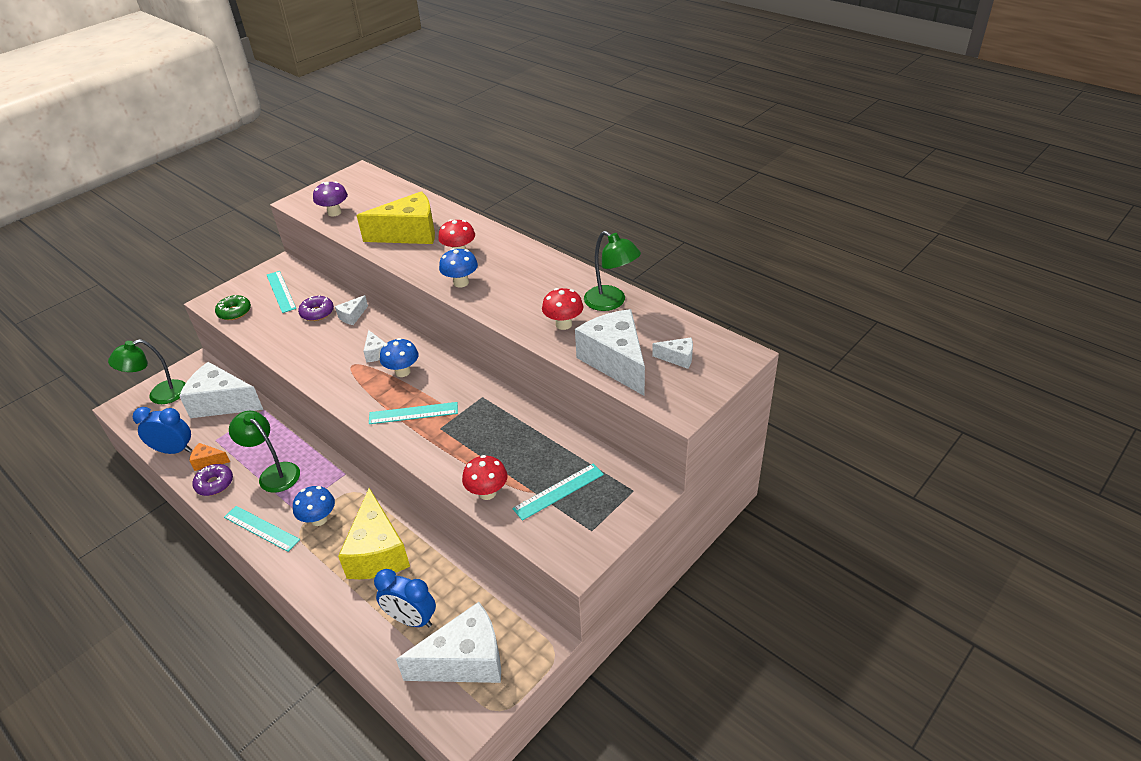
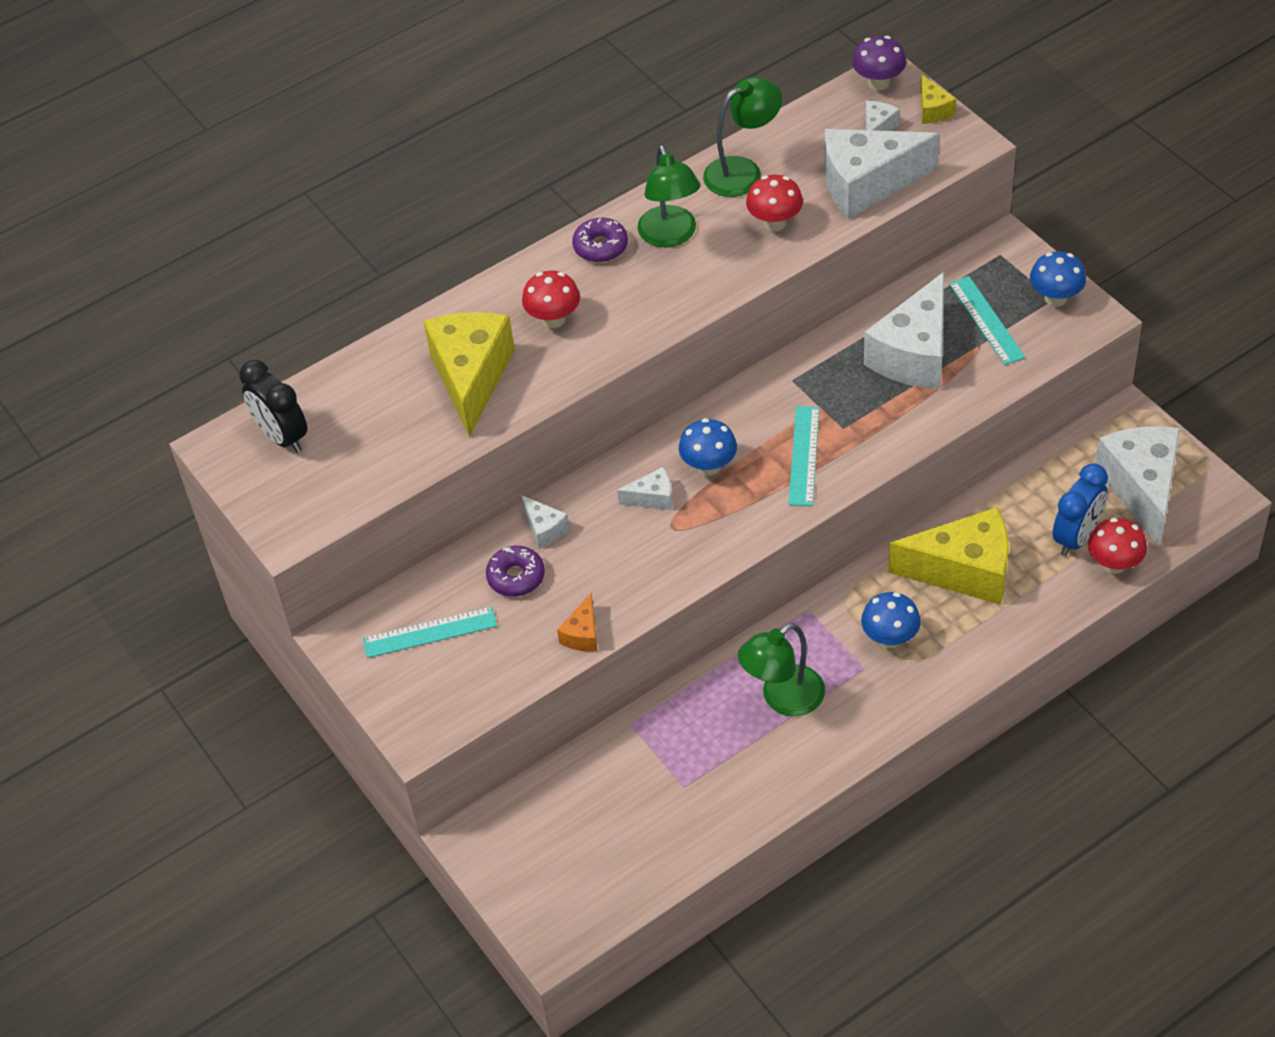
camera: 75 degrees left, 10 degrees up
(160, 395) = (539, 886): green lamp -> green lamp (670, 236)
(174, 450) = (692, 843): blue clock -> none
(208, 461) = (732, 790): orange cheese -> orange cheese (582, 634)
(214, 484) = (785, 776): purple donut -> purple donut (600, 246)
(222, 403) = (593, 786): white cheese -> white cheese (914, 354)
(234, 312) = (466, 697): green donut -> none
(261, 528) = (891, 707): turquoise ruler -> none
(334, 212) = (354, 478): purple mushroom -> purple mushroom (878, 83)
(364, 187) = (282, 437): none -> black clock
(461, 283) = (636, 321): blue mushroom -> blue mushroom (1055, 298)
(487, 493) = (973, 386): red mushroom -> red mushroom (1114, 564)
(712, 384) = (933, 110): none -> yellow cheese

